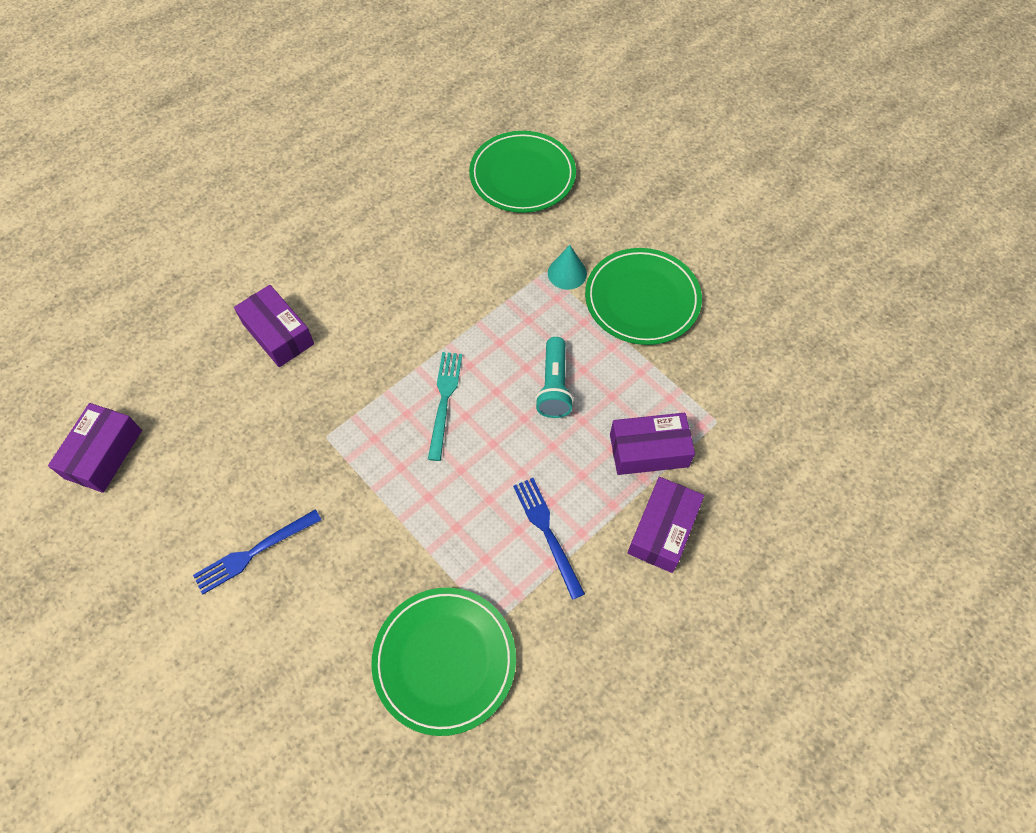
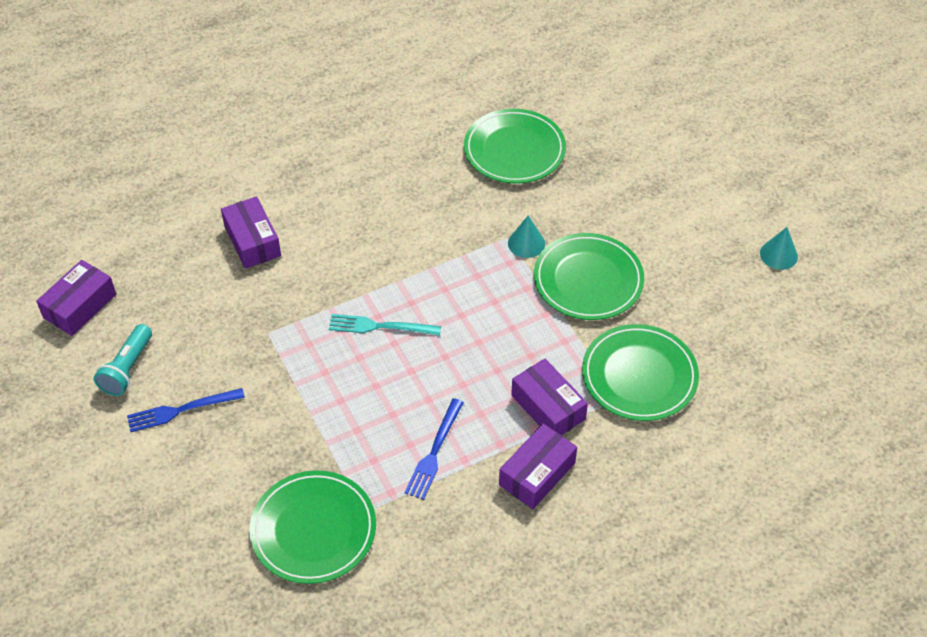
camera: 15 degrees right, 10 degrees down
(444, 400) = (380, 326): turquoise fork -> turquoise fork turned 105 degrees counterclockwise
(547, 532) = (434, 452): blue fork -> blue fork turned 150 degrees counterclockwise
(554, 386) = (481, 336): turquoise flashlight -> turquoise flashlight (127, 368)
(649, 450) = (548, 407): purple box -> purple box turned 45 degrees clockwise
(728, 392) = (639, 376): none -> green plate
(816, 231) = (778, 255): none -> turquoise cone

